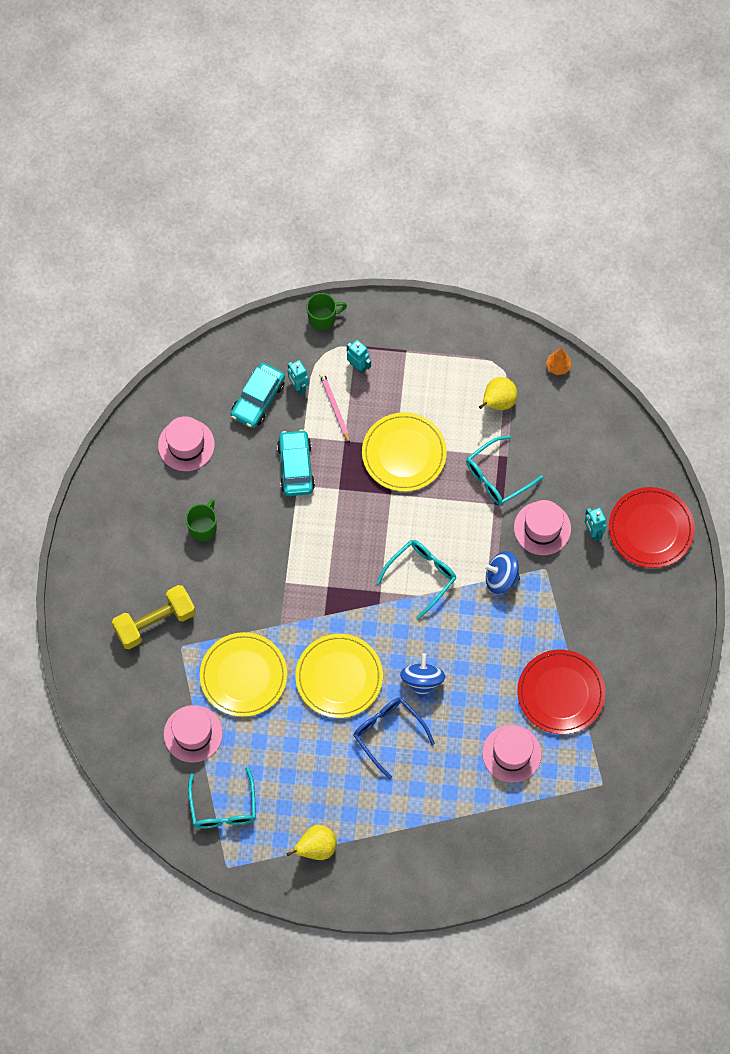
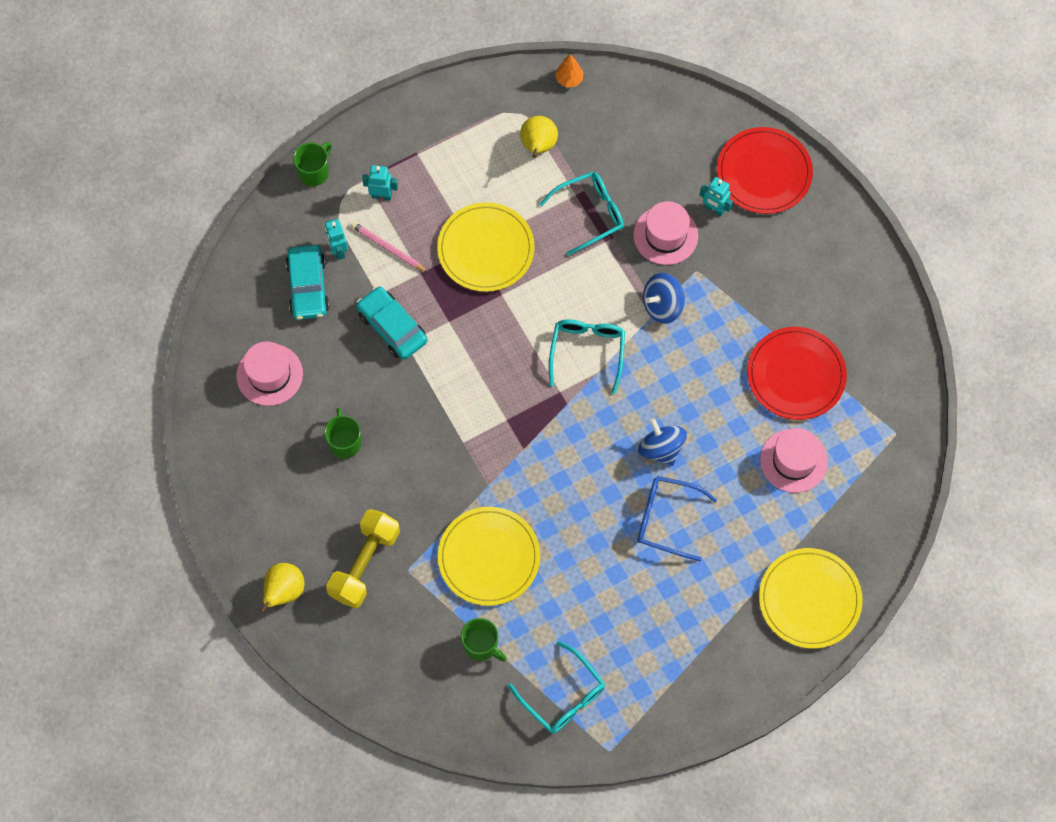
camera: 35 degrees left, 0 degrees up
(193, 733) = (481, 645): pink hat -> green mug
(298, 386) = (338, 250): turquoise robot -> turquoise robot turned 45 degrees clockwise
(316, 848) = (680, 673): yellow pear -> yellow pear (284, 591)
(339, 677) = (581, 497): yellow plate -> yellow plate (809, 599)
(498, 476) = (589, 214): turquoise glasses -> turquoise glasses turned 135 degrees counterclockwise

